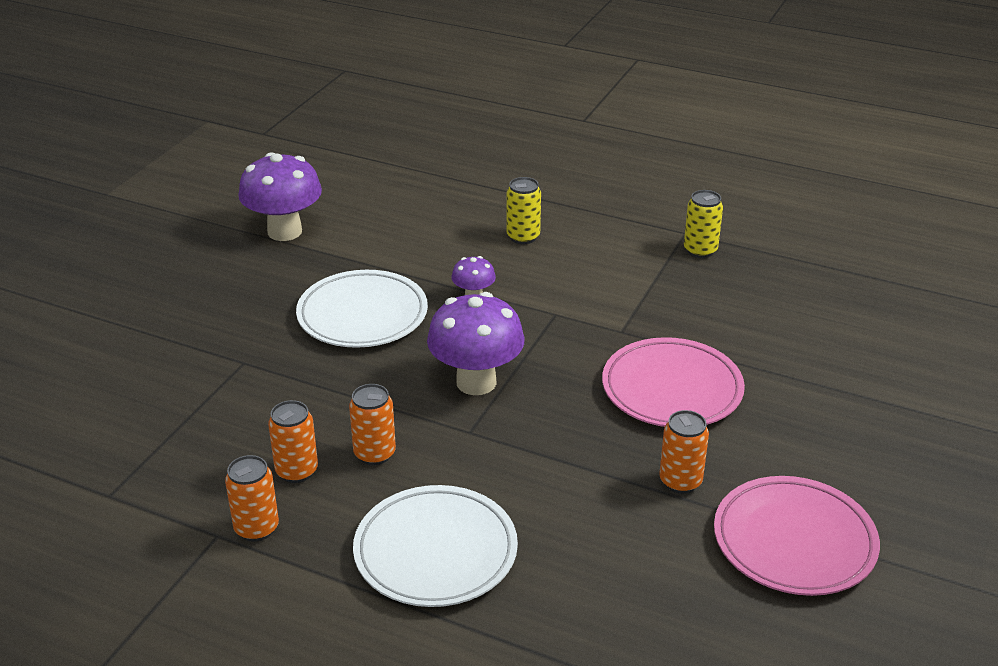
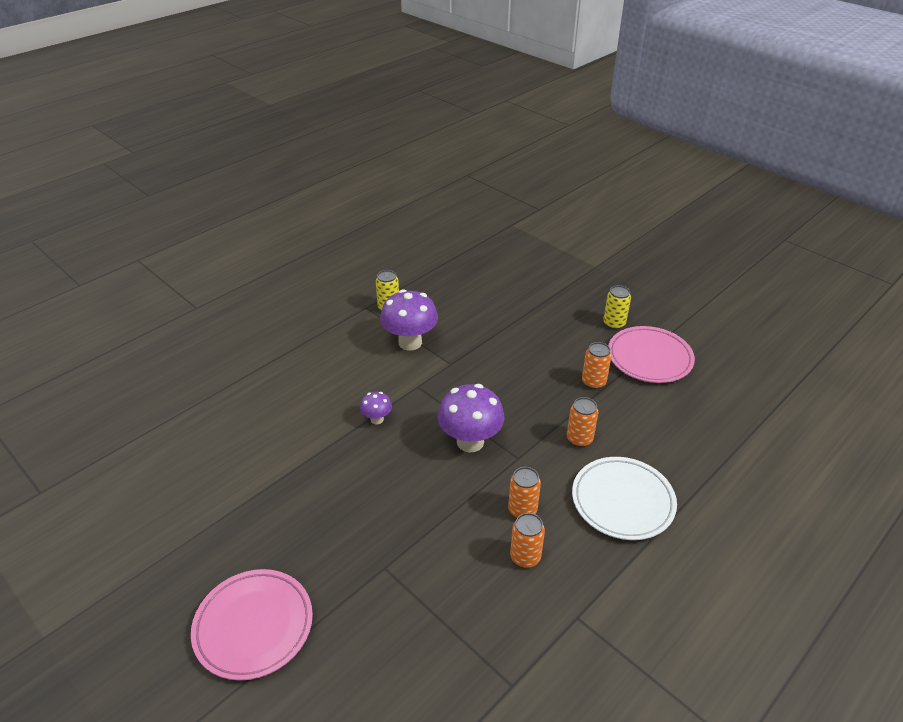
camera: 70 degrees left, 5 degrees up
(256, 528) = (577, 592): orange can -> orange can (579, 439)
(284, 231) = (218, 507): purple mushroom -> purple mushroom (410, 342)
(362, 315) = (363, 483): white plate -> none
(523, 237) = (321, 377): yellow can -> yellow can (614, 324)
(672, 389) = (514, 361): pink plate -> pink plate (254, 626)

